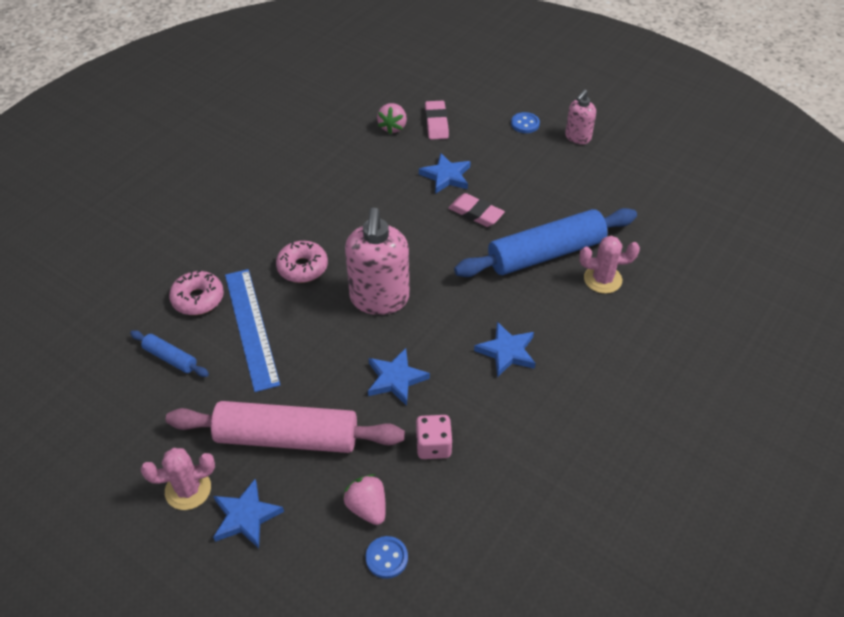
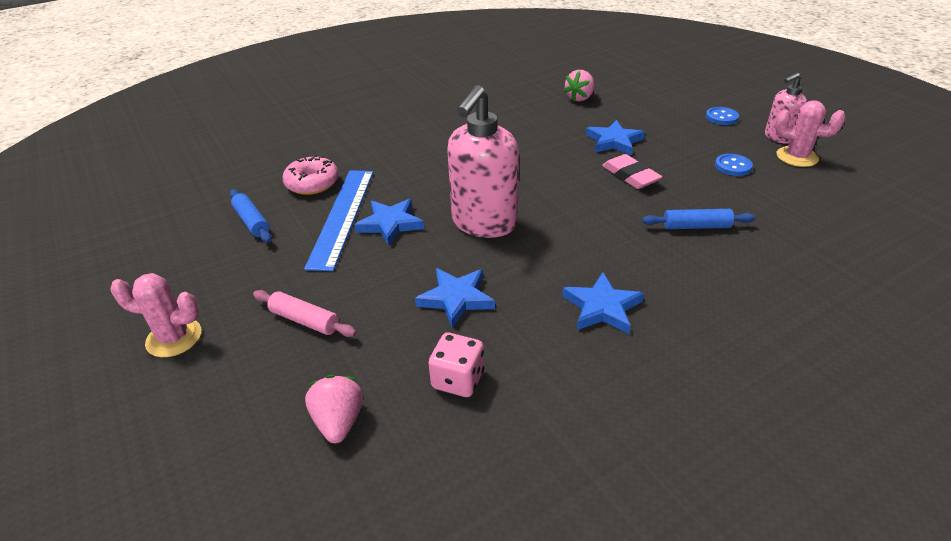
camera: 25 degrees right, 10 degrees down
(246, 516) = (206, 384): blue star -> blue star (390, 224)
(287, 438) = (305, 320): pink rolling pin -> pink rolling pin, size x0.45
(302, 267) = (424, 181): pink donut -> none
(386, 558) = (322, 490): blue button -> blue button (733, 166)
(436, 123) = (625, 102): pink eraser -> none
(546, 254) = (696, 226): blue rolling pin -> blue rolling pin, size x0.45
(602, 279) = (760, 266): pink cactus -> pink cactus (797, 157)

